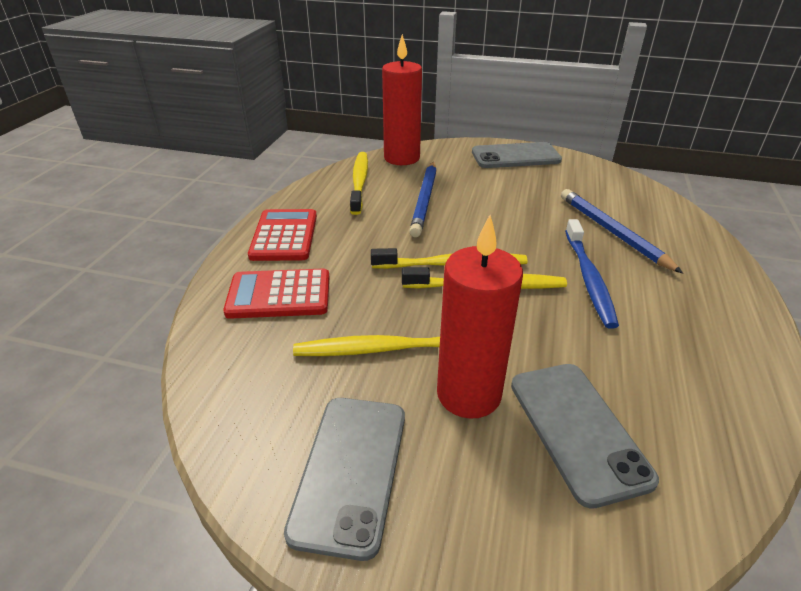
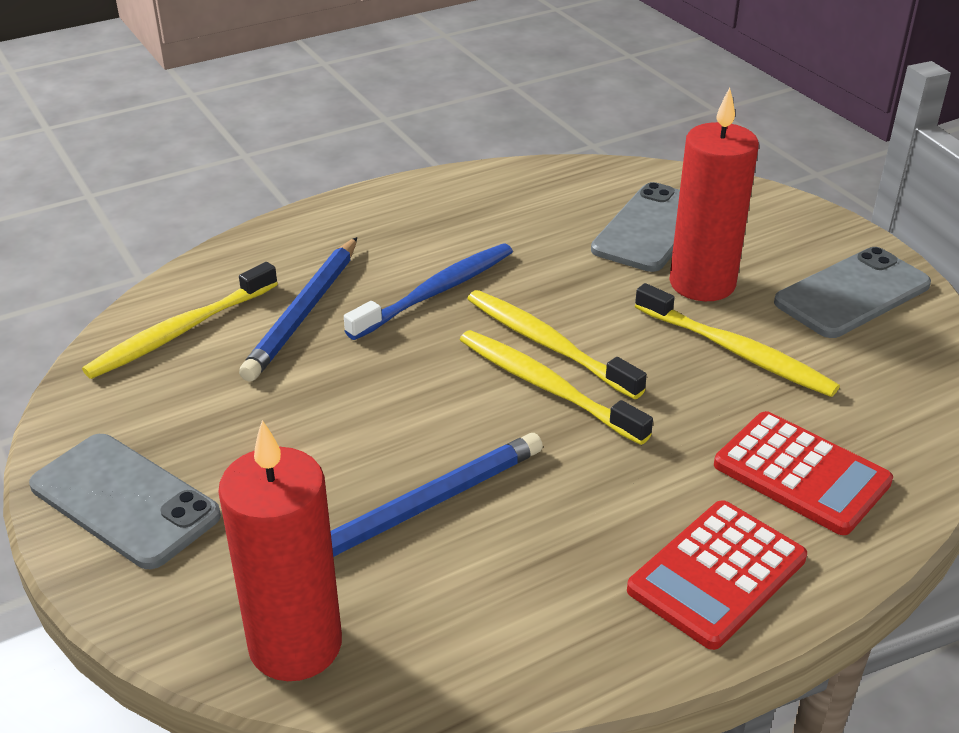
camera: 135 degrees left, 0 degrees up
(359, 182) = (463, 626): yellow toothbrush -> yellow toothbrush (180, 331)

